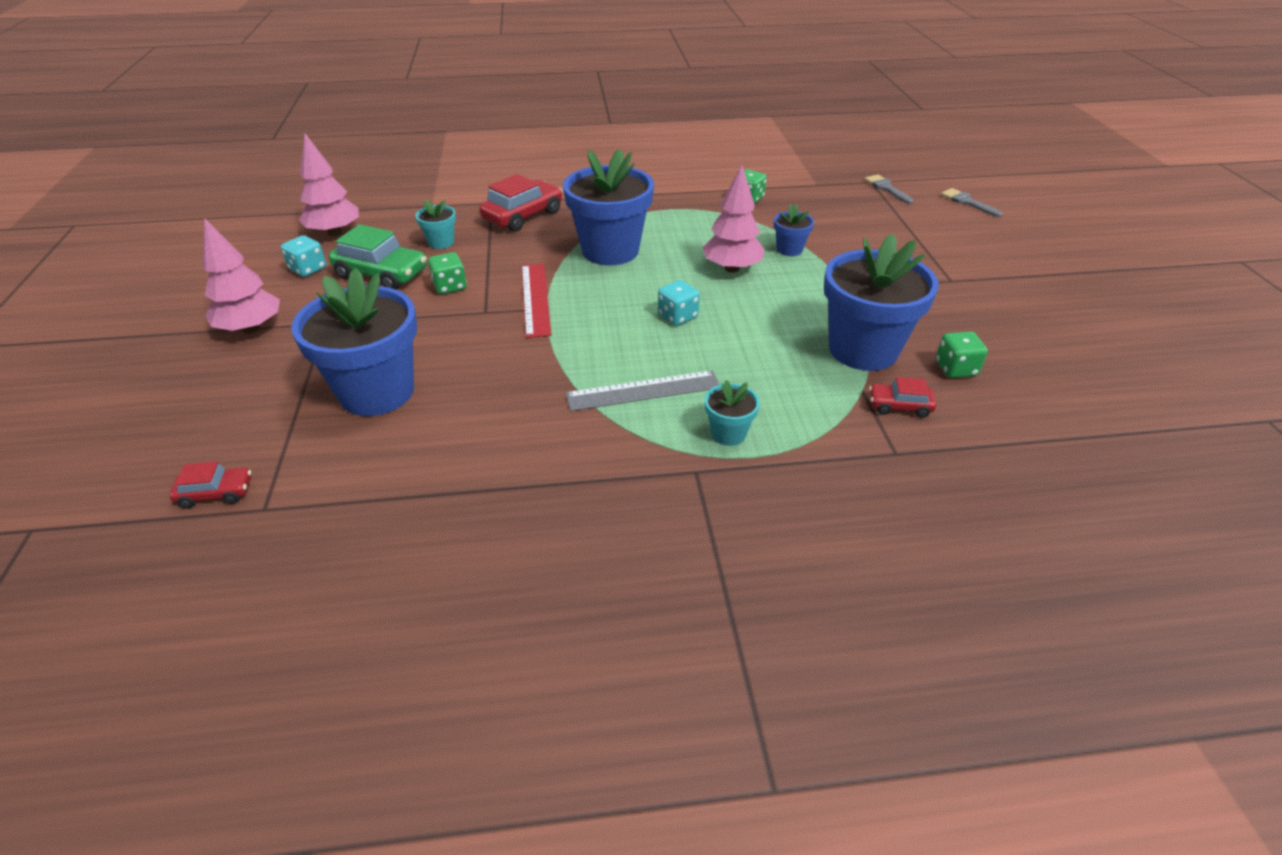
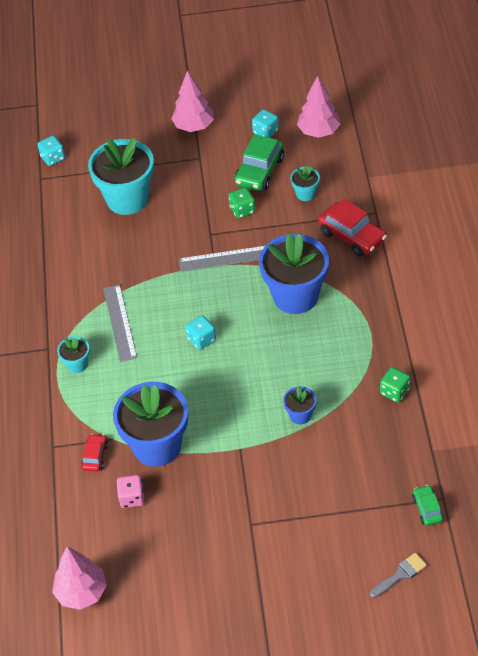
camera: 95 degrees right, 10 degrees up
(216, 493) = (53, 158): red car -> turquoise dice
(377, 392) = (127, 199): blue flower pot -> turquoise flower pot
(535, 299) = (226, 258): red ruler -> grey ruler
(732, 268) = (268, 374): pink tree -> pink tree (82, 592)
(886, 188) = (427, 509): grey brush -> green car
(955, 369) = (132, 498): green dice -> pink dice

